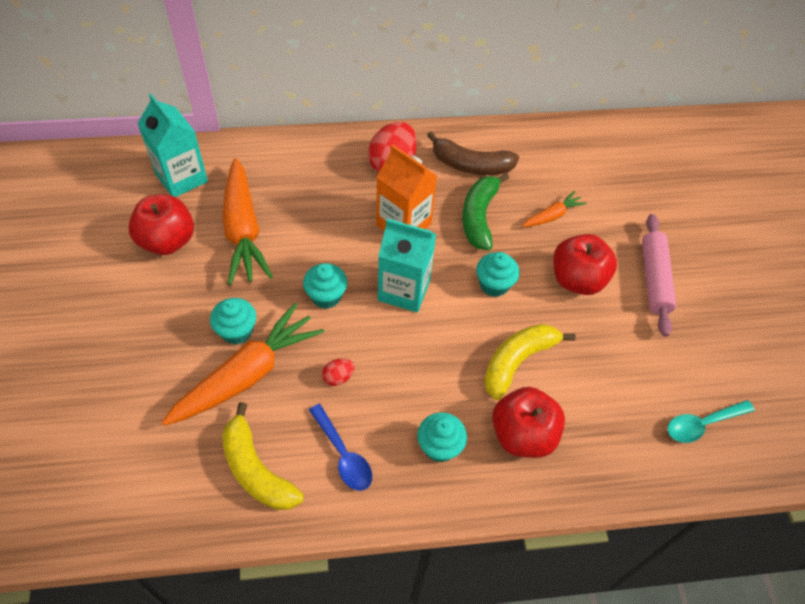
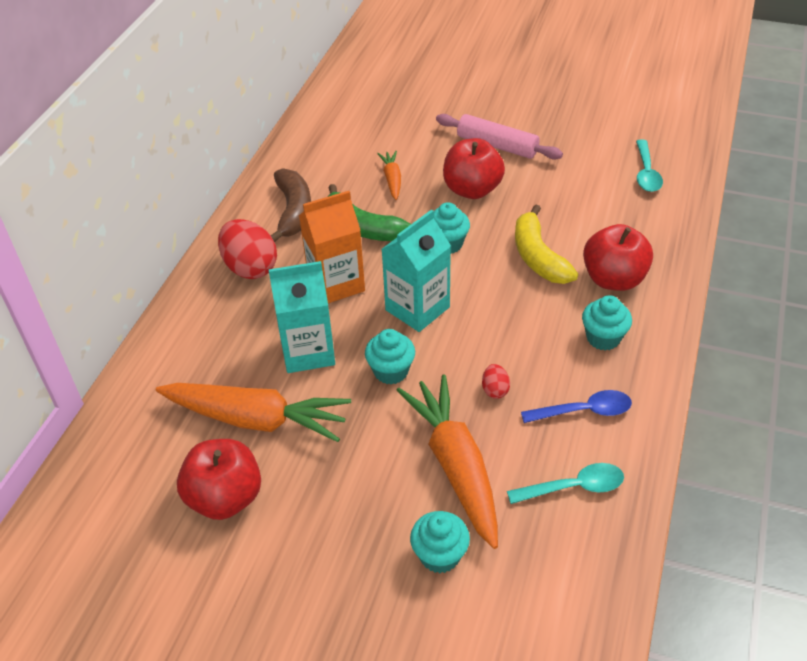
camera: 60 degrees left, 10 degrees down
(181, 178) = (134, 460): turquoise carton -> turquoise carton (308, 351)
(237, 331) = (394, 461): turquoise cupcake -> turquoise cupcake (439, 555)
(256, 470) = (573, 487): yellow banana -> turquoise spoon
(471, 165) = (293, 211): brown banana -> brown banana turned 45 degrees counterclockwise

